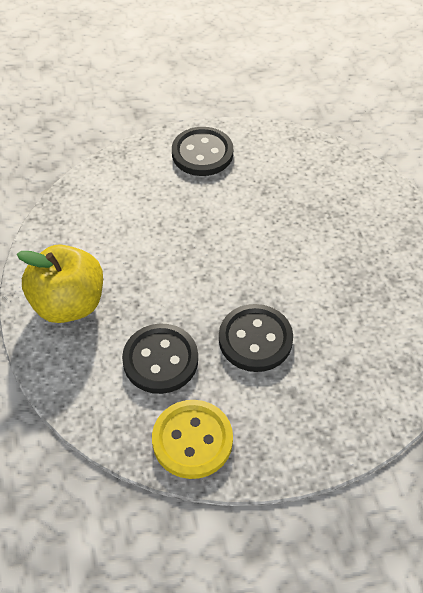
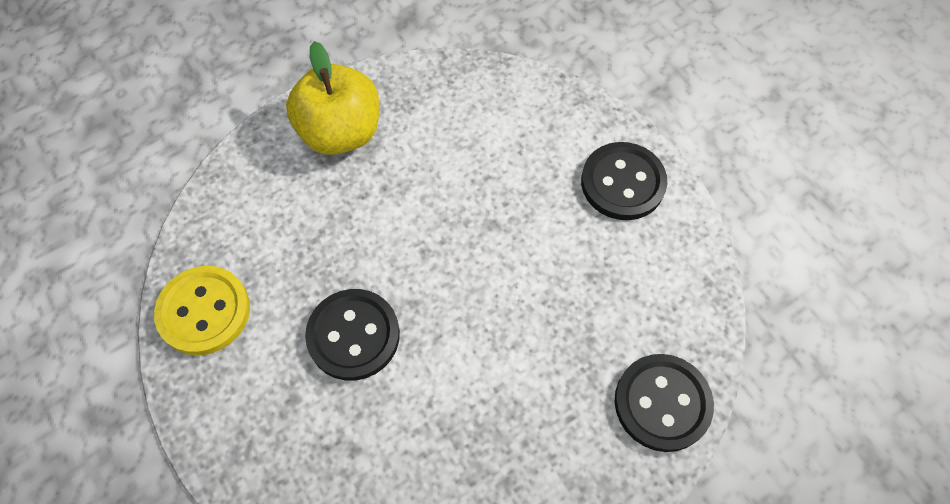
camera: 70 degrees right, 10 degrees up
(160, 360) = (295, 245): black button -> black button (662, 403)

